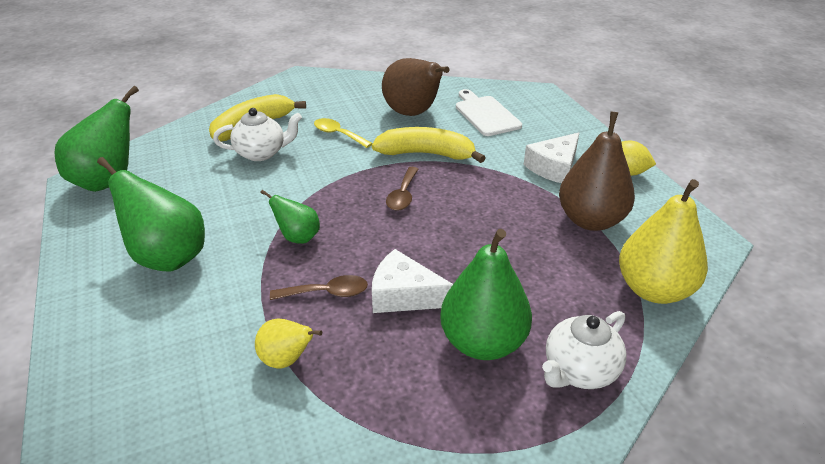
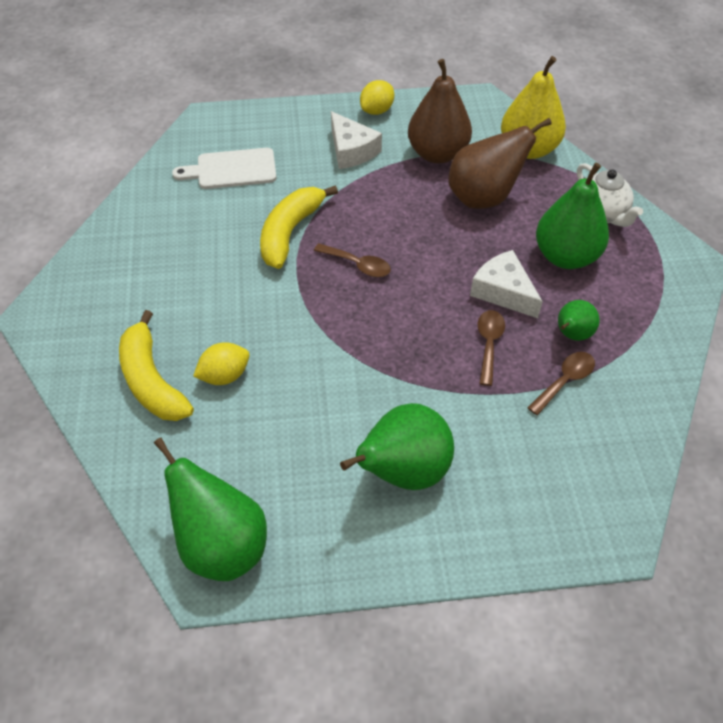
camera: 75 degrees left, 15 degrees up
(261, 153) = (224, 375): white teapot -> yellow lemon
(286, 360) = (565, 381): yellow pear -> brown spoon
(298, 237) = (401, 356): green pear -> green pear (572, 335)
(338, 134) = (214, 298): yellow spoon -> none
(404, 295) = (503, 291): white cheese -> white cheese turned 105 degrees clockwise
(413, 113) = (199, 226): brown pear -> brown pear (484, 197)

